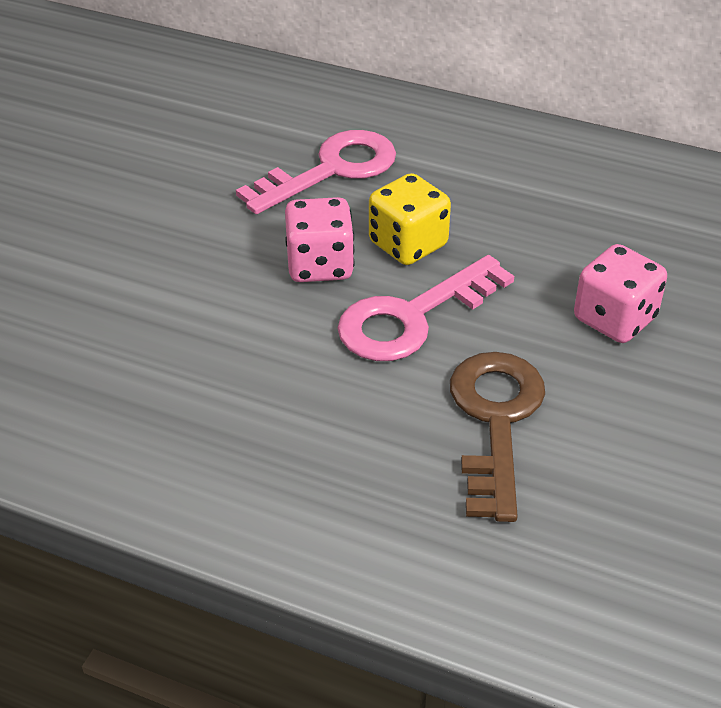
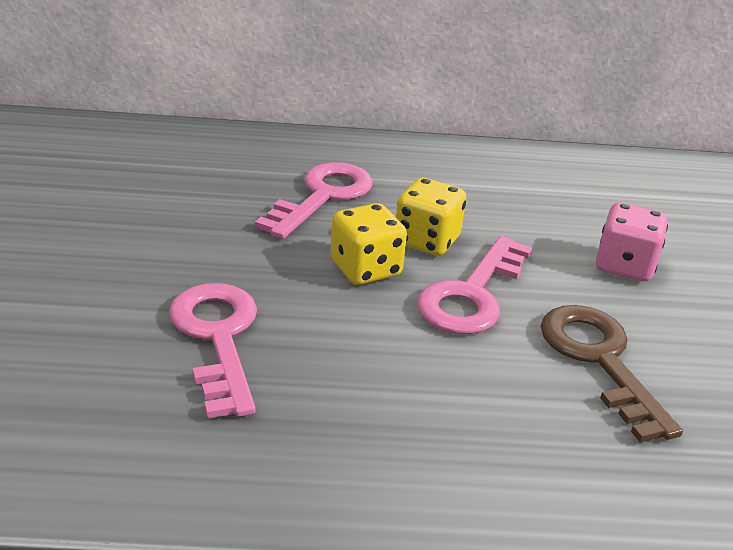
camera: 25 degrees left, 10 degrees down
(130, 310) = (217, 337): none -> pink key
(320, 265) = (365, 269): pink dice -> yellow dice

